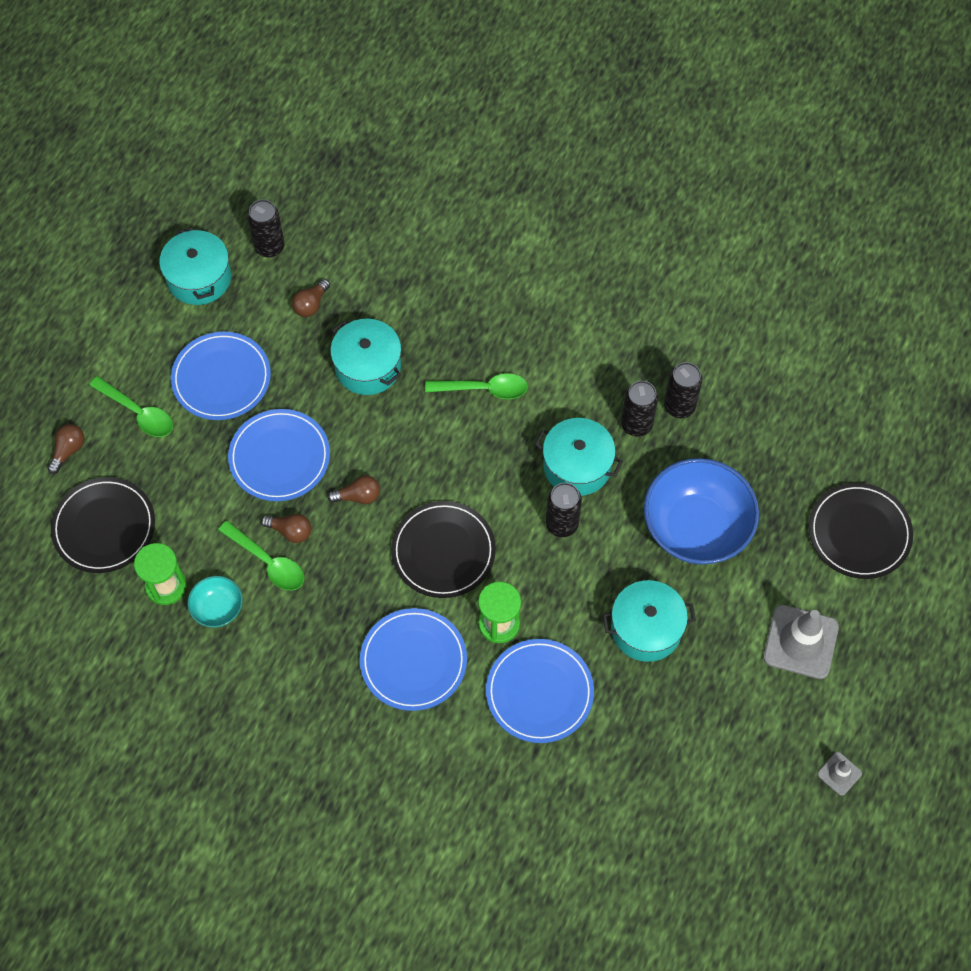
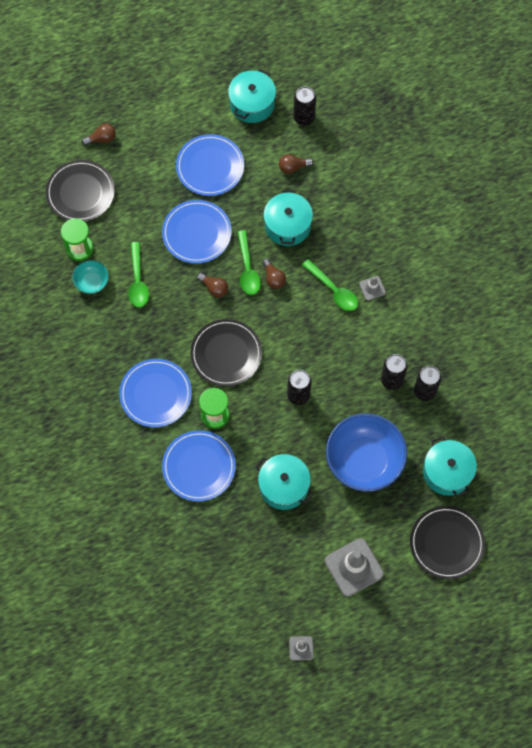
camera: 45 degrees right, 5 degrees up
(137, 412) = (153, 148): green spoon -> green spoon (247, 268)
(290, 531) = (164, 275): brown light bulb -> brown light bulb (273, 278)
(520, 353) = (372, 288): none -> grey traffic cone
(577, 466) = (338, 373): turquoise pot -> turquoise pot (447, 472)

